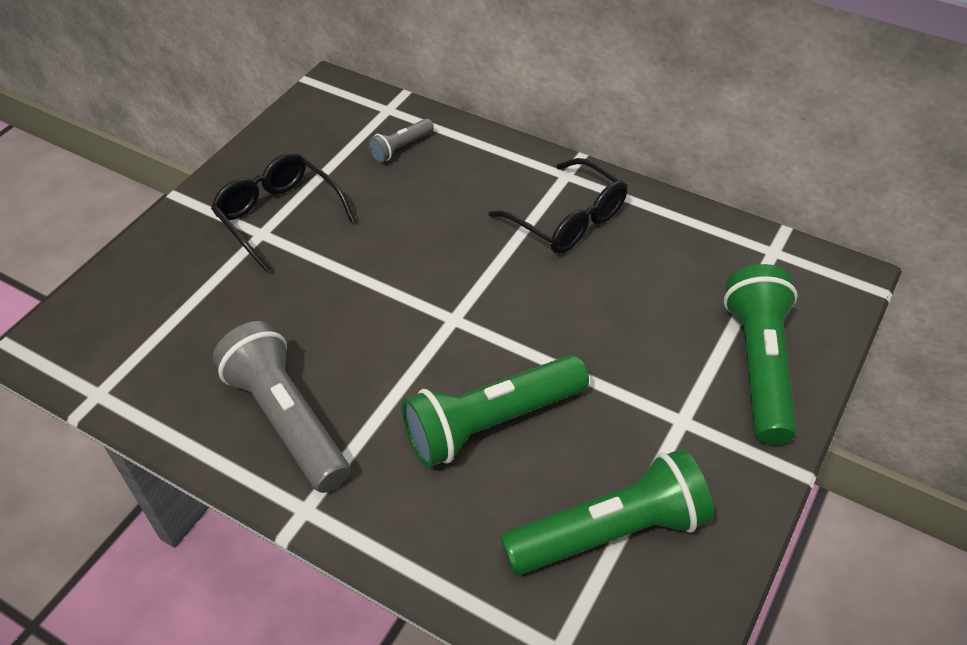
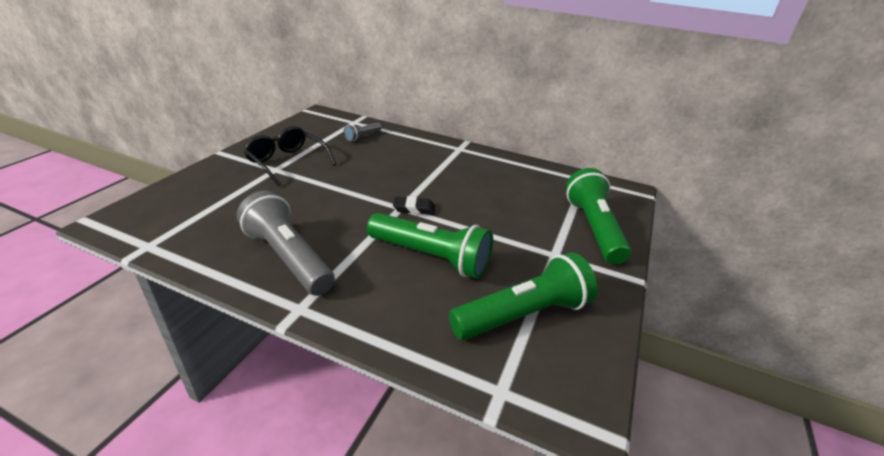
camera: 10 degrees left, 15 degrees down
(474, 322) = (414, 209): none -> black eraser
(491, 423) = (431, 257): green flashlight -> green flashlight turned 120 degrees counterclockwise
(567, 219) = (464, 166): black glasses -> none

